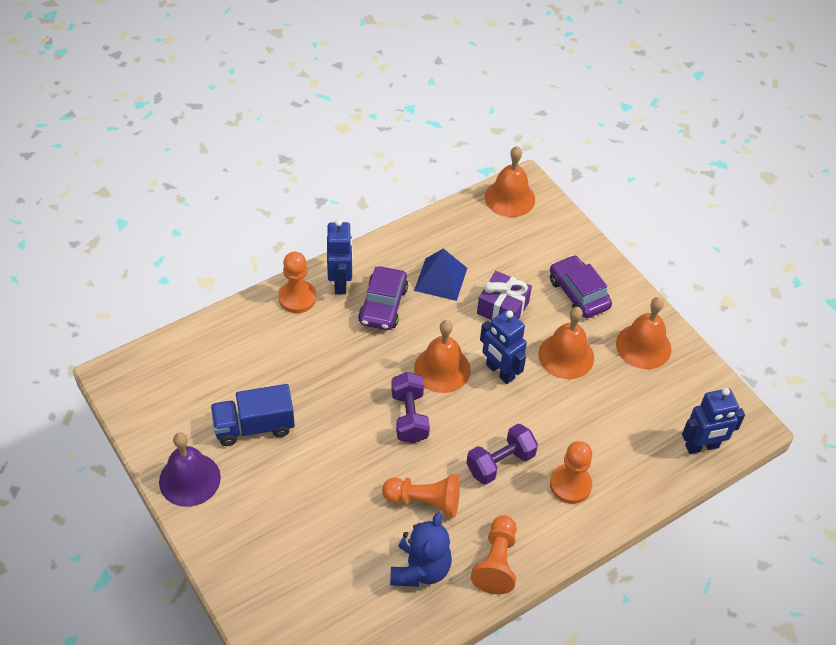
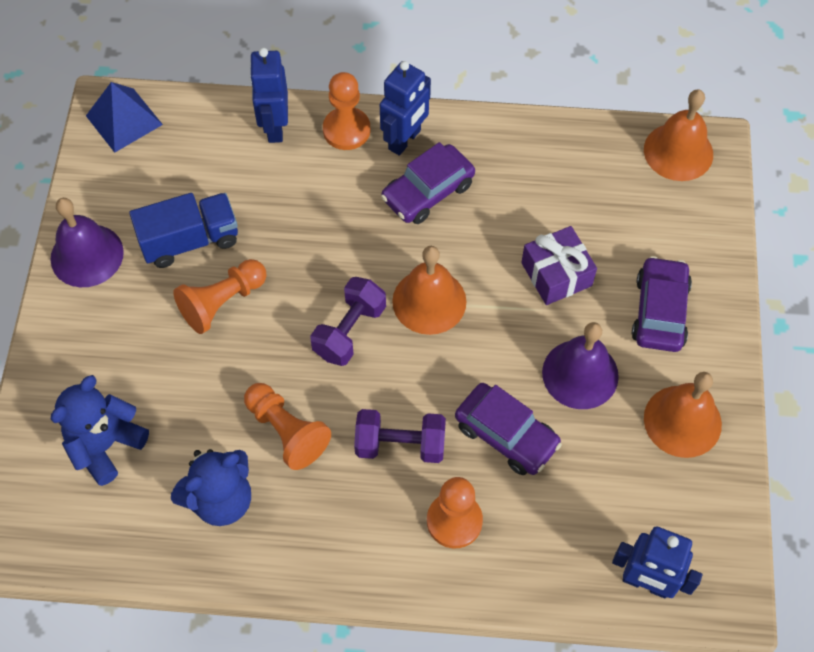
camera: 40 degrees right, 10 degrees up
(254, 426) = (190, 241): blue truck -> blue truck turned 135 degrees clockwise
(314, 588) = (105, 445): none -> blue teddy bear
(440, 279) = (515, 199): blue pyramid -> blue pyramid (124, 120)
(496, 562) = (302, 548): orange pawn -> orange pawn (222, 302)
(500, 372) = (489, 344): blue robot -> blue robot (274, 127)
(555, 417) = (506, 435): none -> purple car
(566, 356) = (580, 374): orange bell -> purple bell

